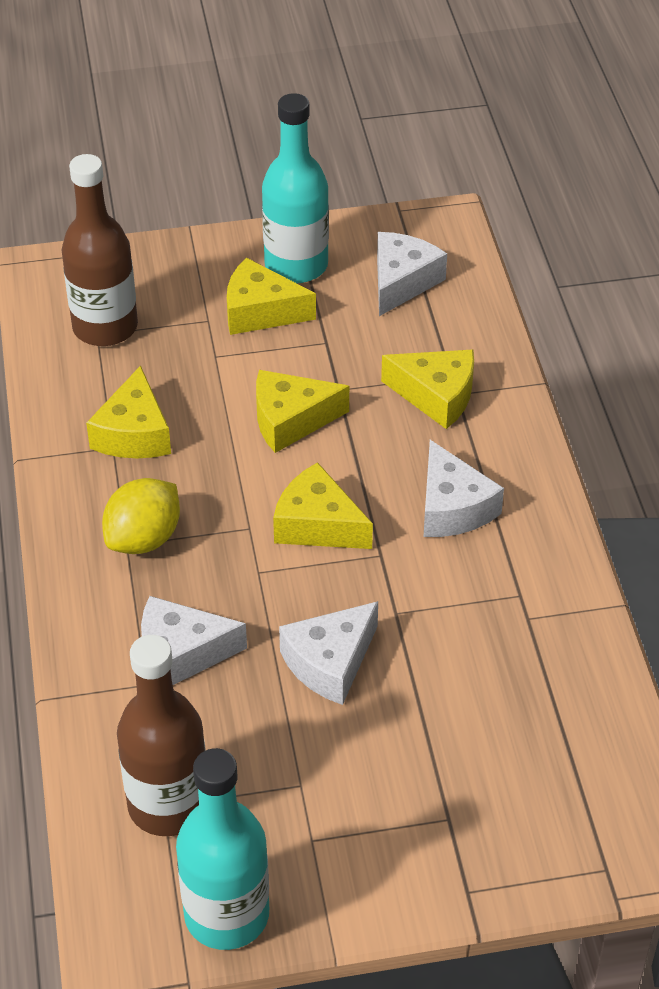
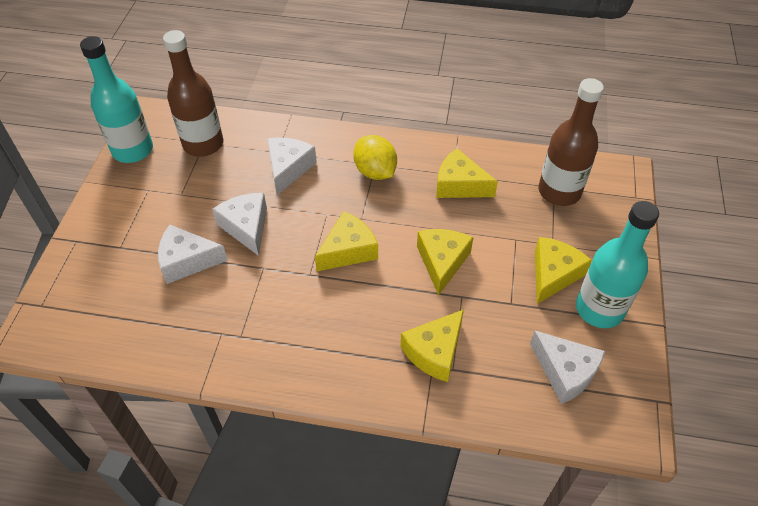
camera: 110 degrees right, 5 degrees up
(452, 507) = (328, 325): white cheese -> white cheese (187, 261)

